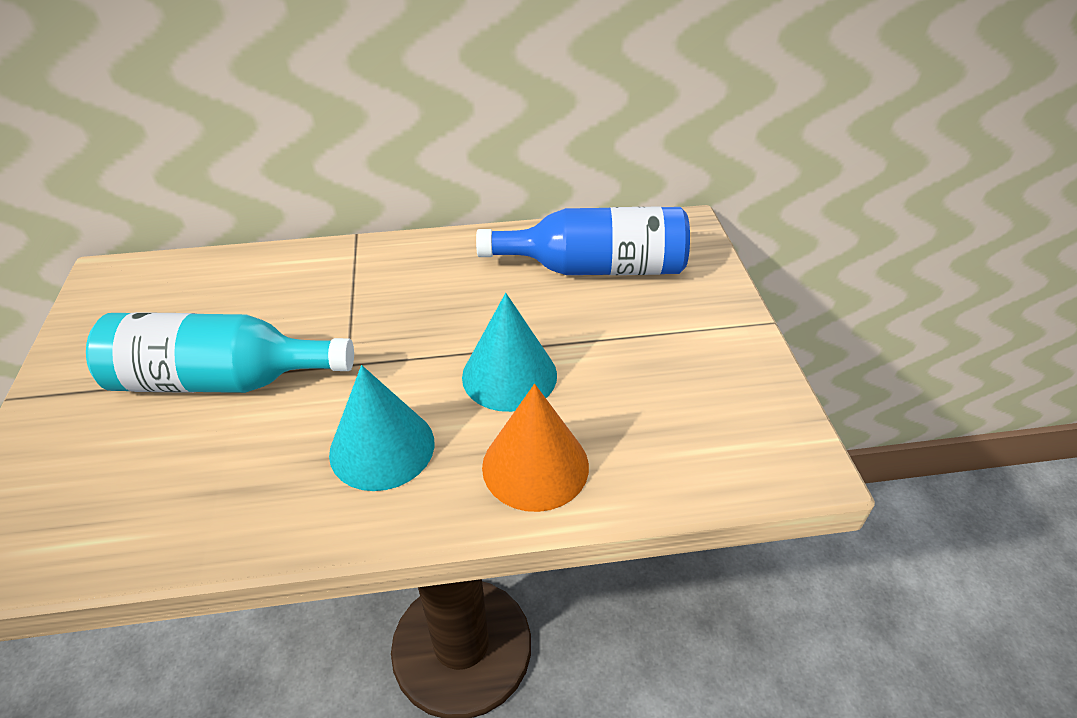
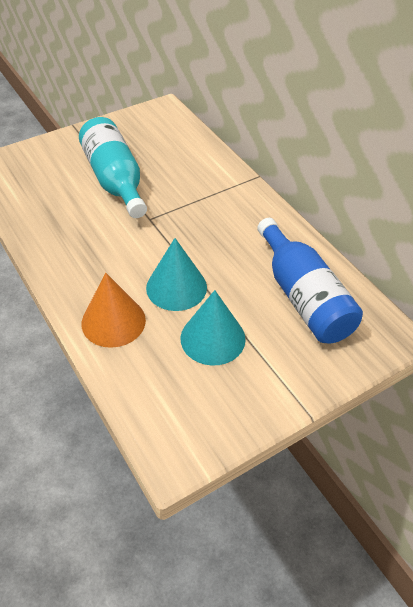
camera: 65 degrees right, 5 degrees up
(382, 447) = (99, 255): turquoise cone -> turquoise cone (212, 338)

